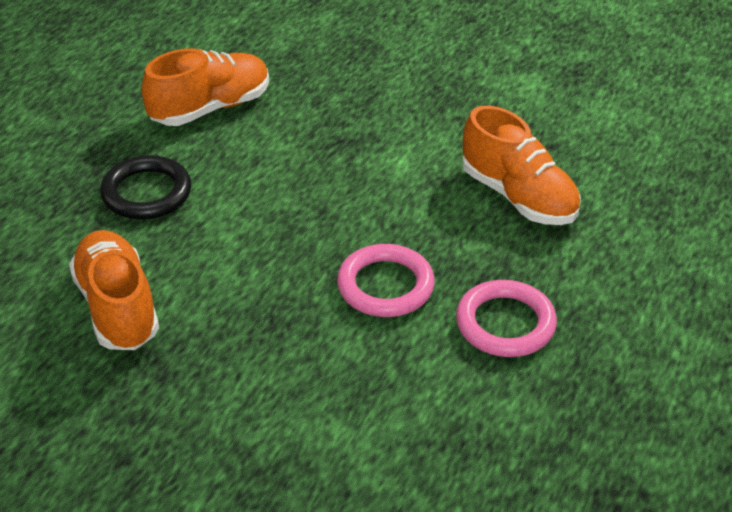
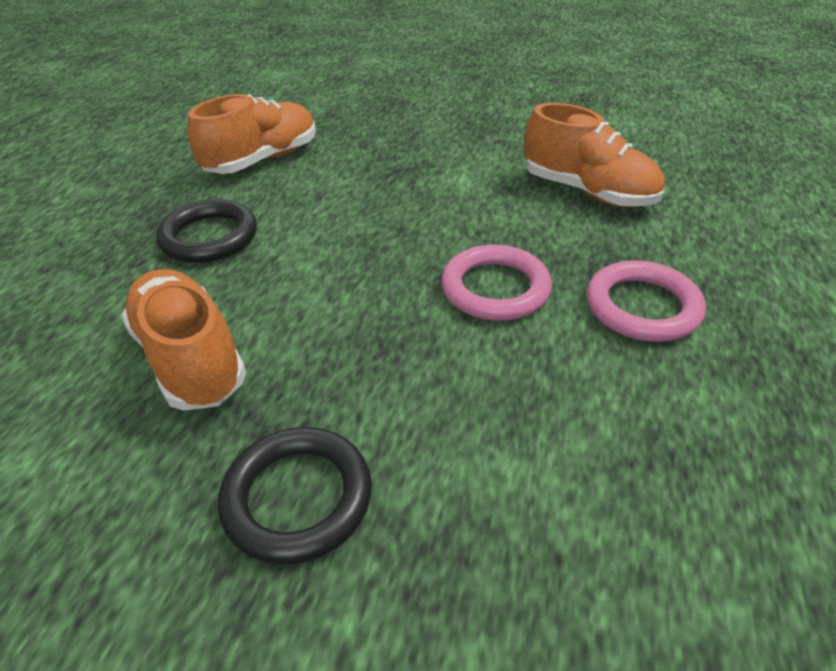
camera: 10 degrees left, 0 degrees up
(180, 425) = (297, 498): none -> black ring

